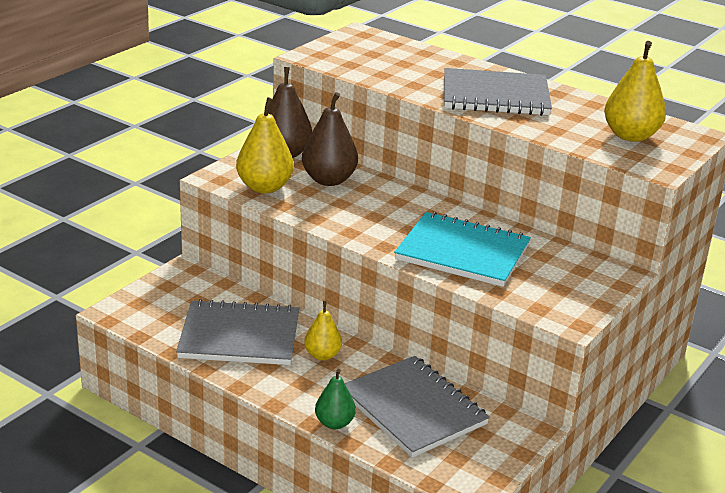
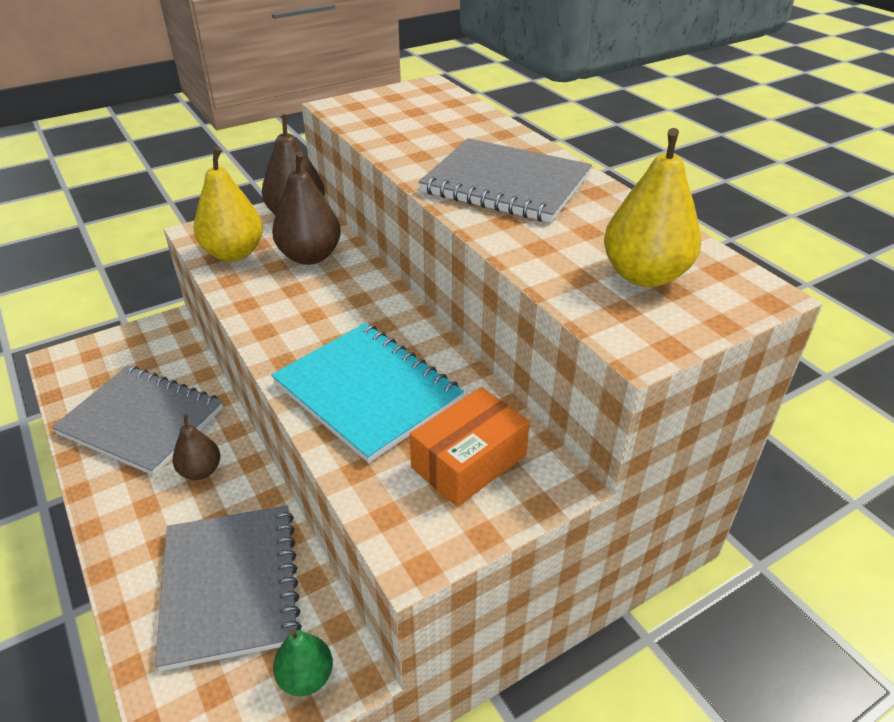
camera: 25 degrees right, 10 degrees up
(322, 355) = (201, 471): yellow pear -> brown pear
(334, 423) = (125, 579): green pear -> green pear (306, 677)
(562, 274) = (469, 461): none -> orange box

